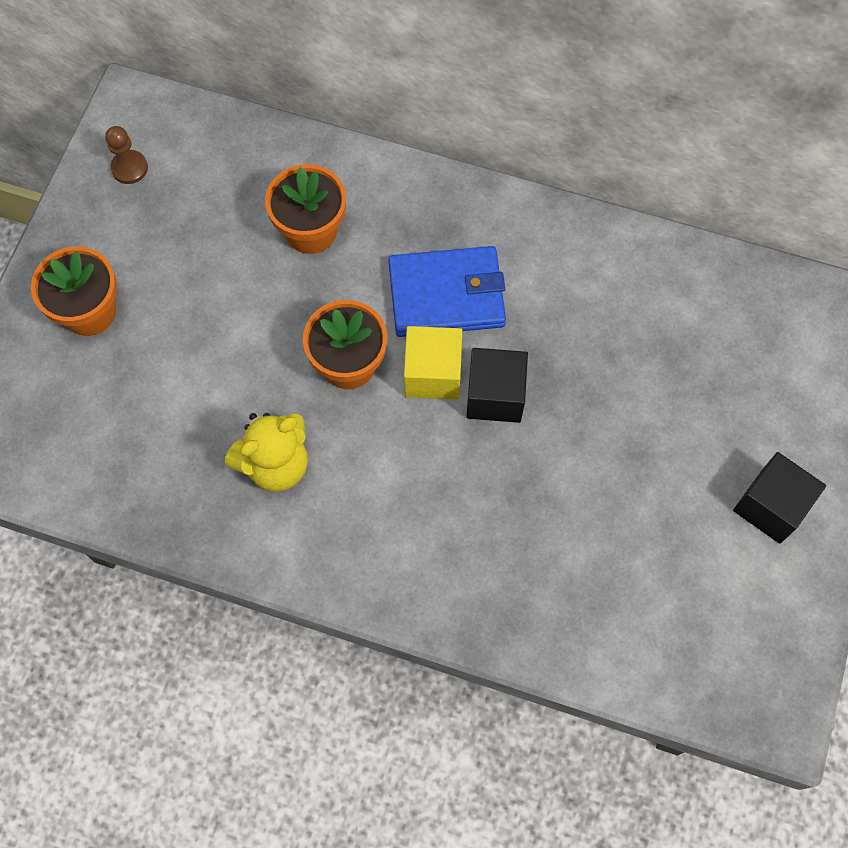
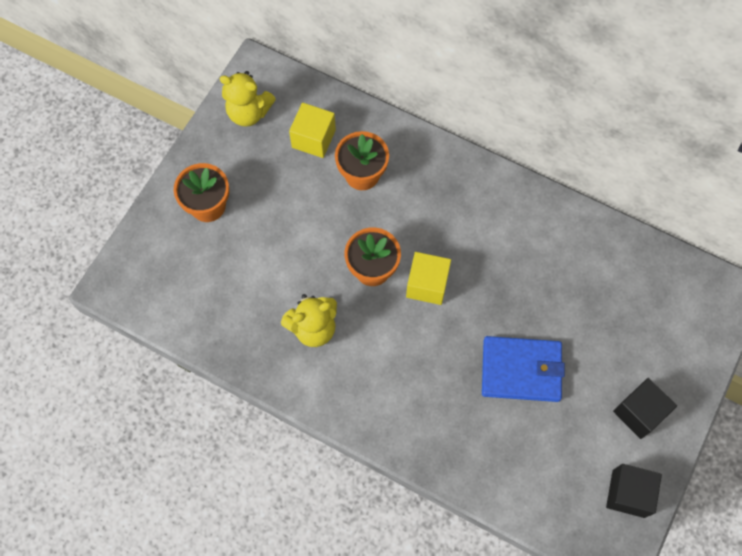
camera: 10 degrees right, 0 degrees up
(129, 168) = (249, 112): brown pawn -> yellow teddy bear
(231, 191) = (313, 138): none -> yellow cube
(446, 295) = (445, 233): blue wallet -> blue wallet (521, 370)
(495, 395) = (466, 306): black cube -> black cube (628, 493)

